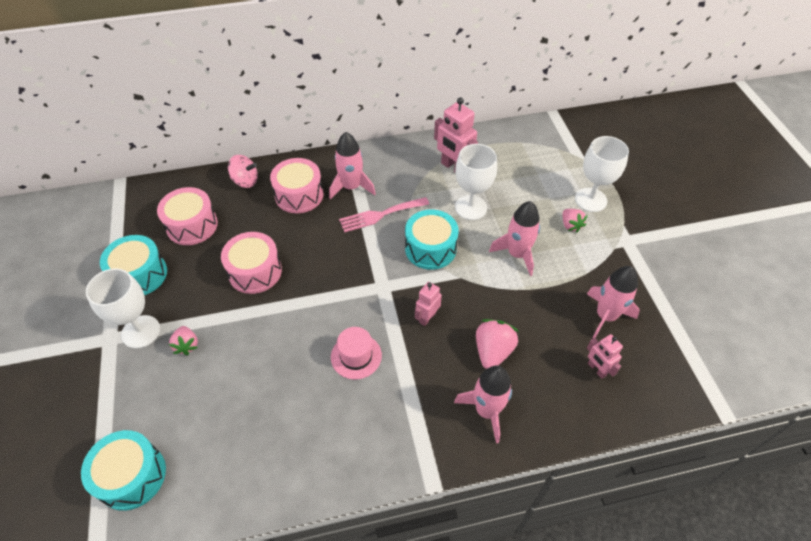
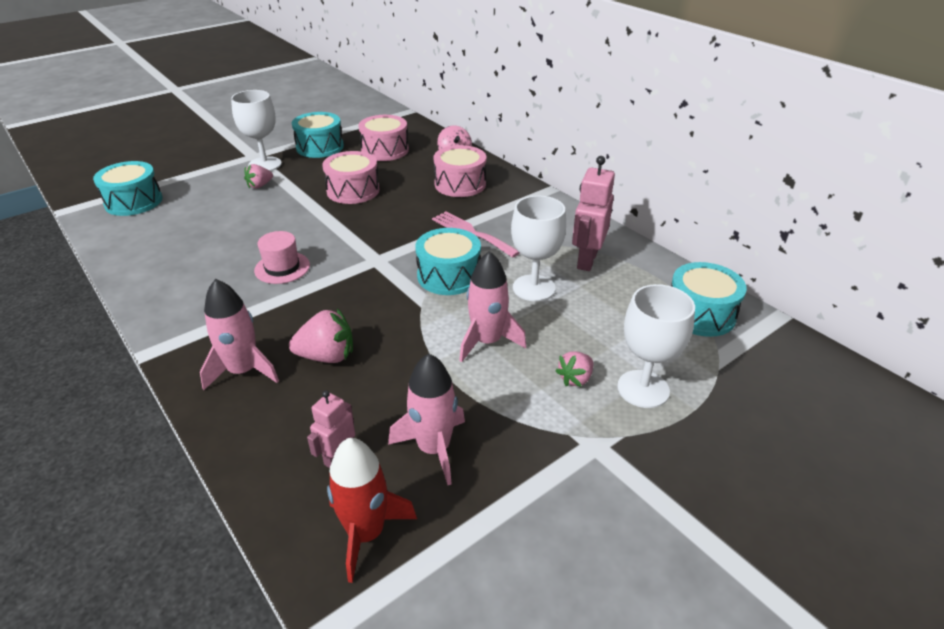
camera: 65 degrees right, 15 degrees down
(351, 187) = (495, 207): pink rocket -> none
(427, 317) = (351, 298): pink robot -> none
(536, 144) = (700, 314): none -> turquoise drum
(661, 370) = (366, 533): none -> red rocket

